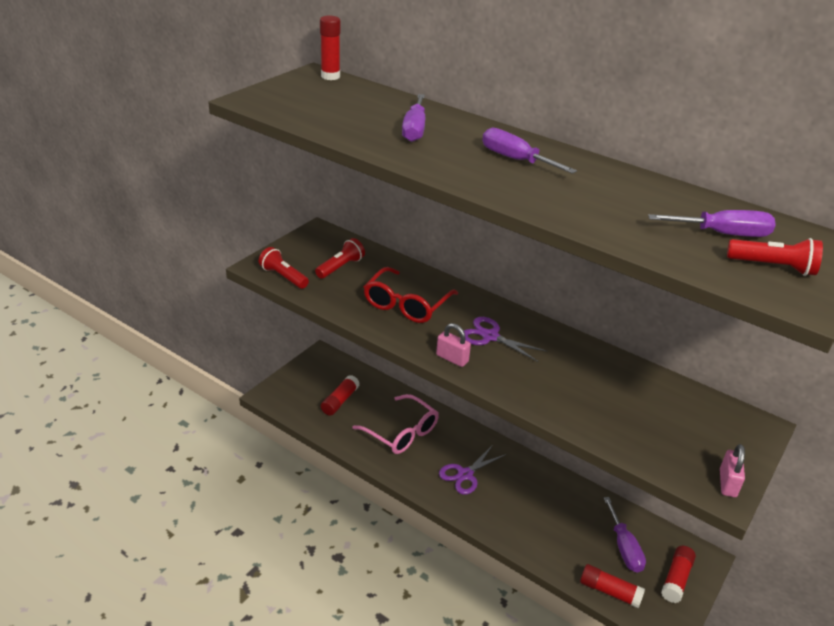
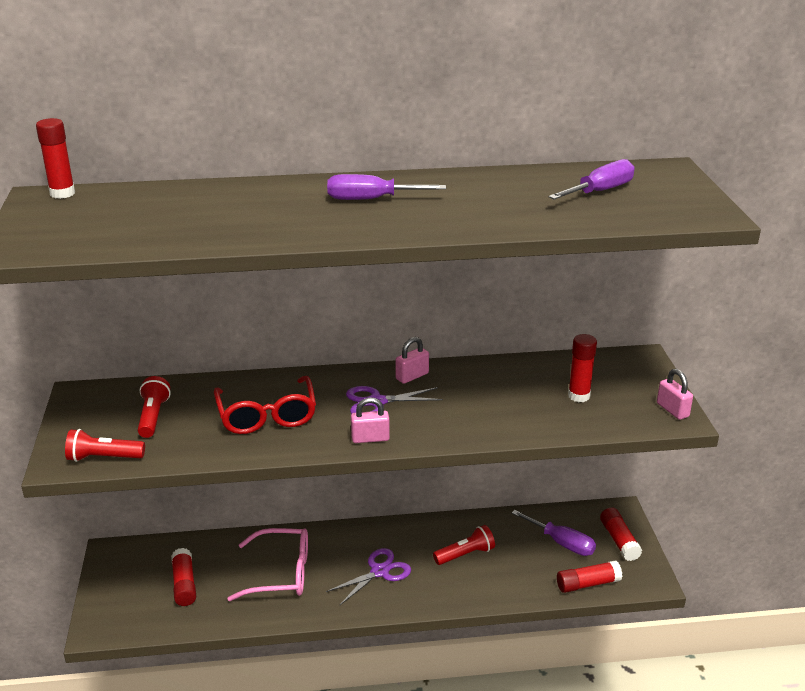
camera: 40 degrees left, 5 degrees down
(414, 129) = (241, 210): purple screwdriver -> none
(465, 474) = (380, 571): purple scissors -> purple scissors turned 135 degrees counterclockwise
(540, 333) = (412, 376): none -> pink padlock
(655, 422) = (579, 396): none -> red glue stick
(773, 267) = (662, 199): red flashlight -> red flashlight (465, 554)

